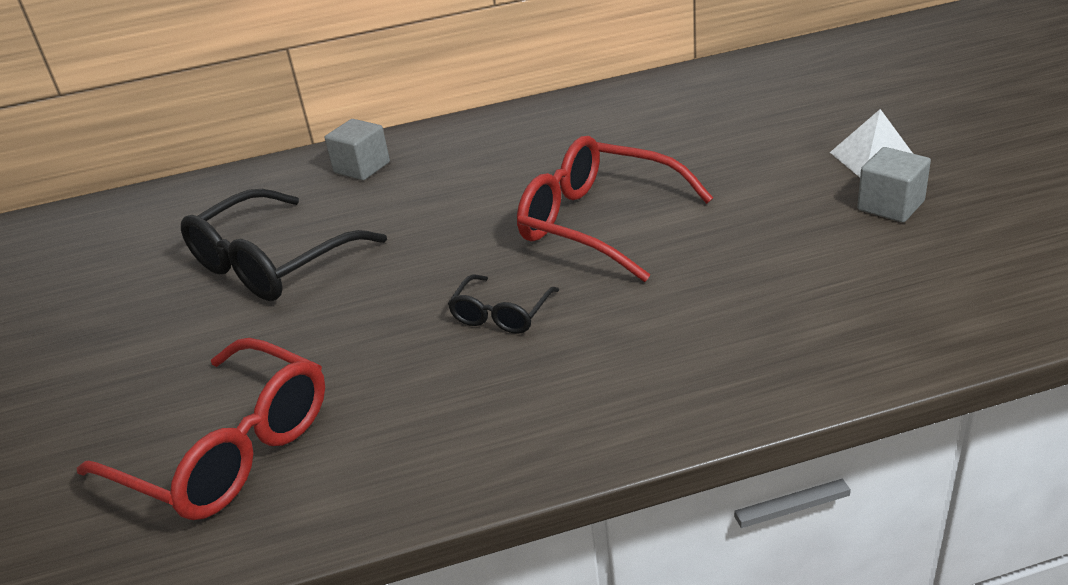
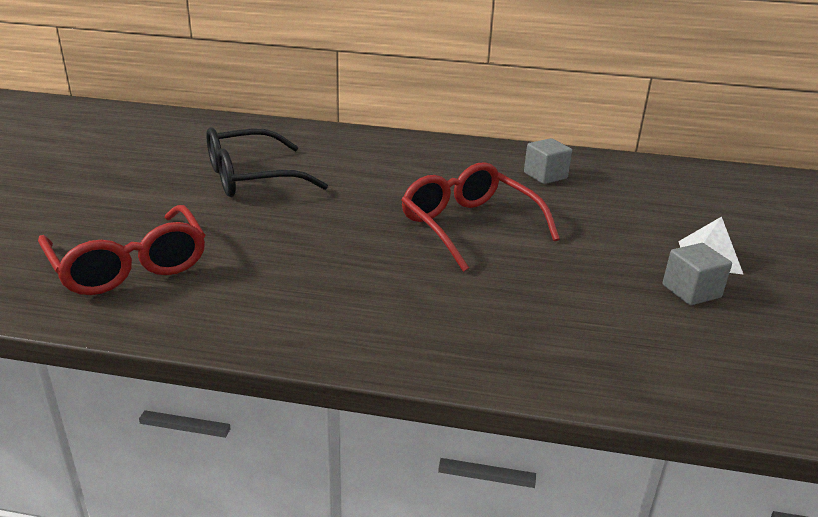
camera: 20 degrees right, 5 degrees down
(362, 167) = (353, 144): grey cube -> grey cube (545, 175)
(501, 314) = (353, 255): black glasses -> none

